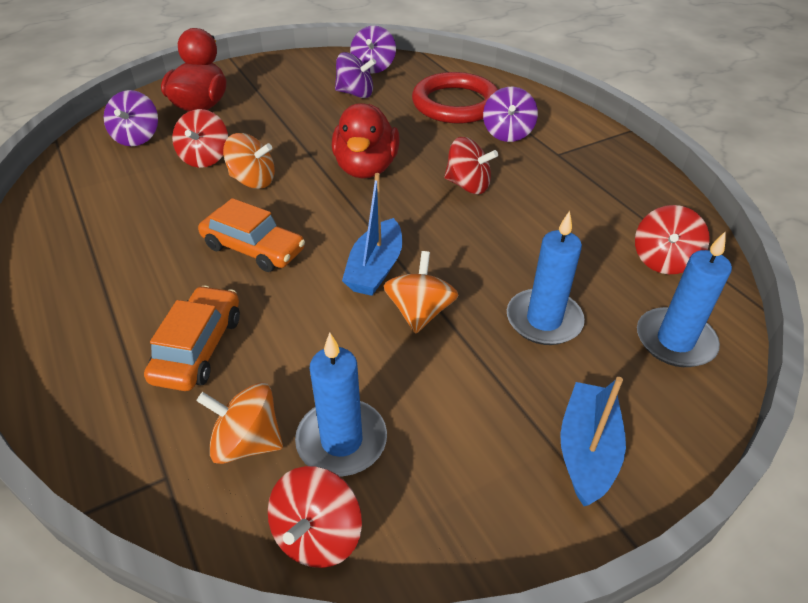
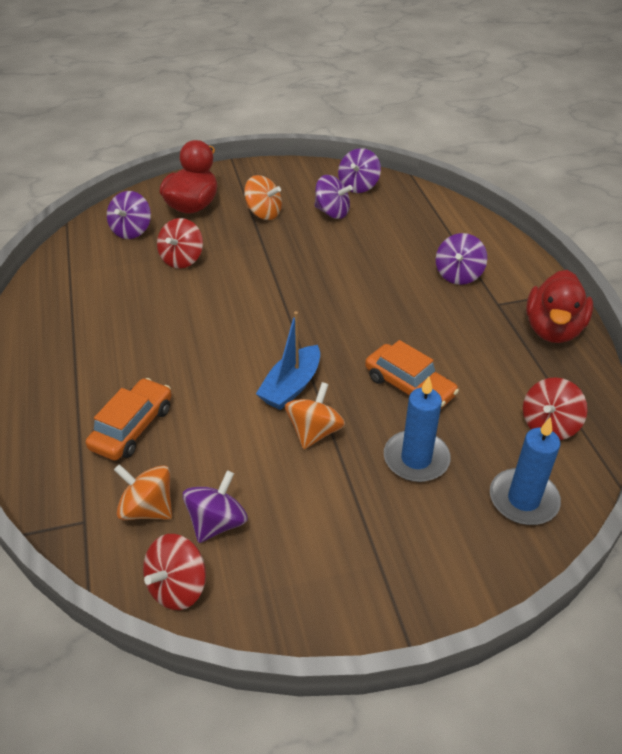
camera: 15 degrees right, 0 degrees up
(253, 181) = (215, 287): orange spinning top -> orange spinning top (263, 213)
(253, 248) = (198, 351): orange car -> orange car (409, 386)
(341, 440) = (217, 522): blue candle -> purple spinning top
(366, 168) = (315, 291): red duck -> red duck (553, 330)
(455, 104) = (421, 236): red ring -> none
(468, 185) = (400, 322): red spinning top -> none
(587, 451) = (405, 573): blue boat -> none

